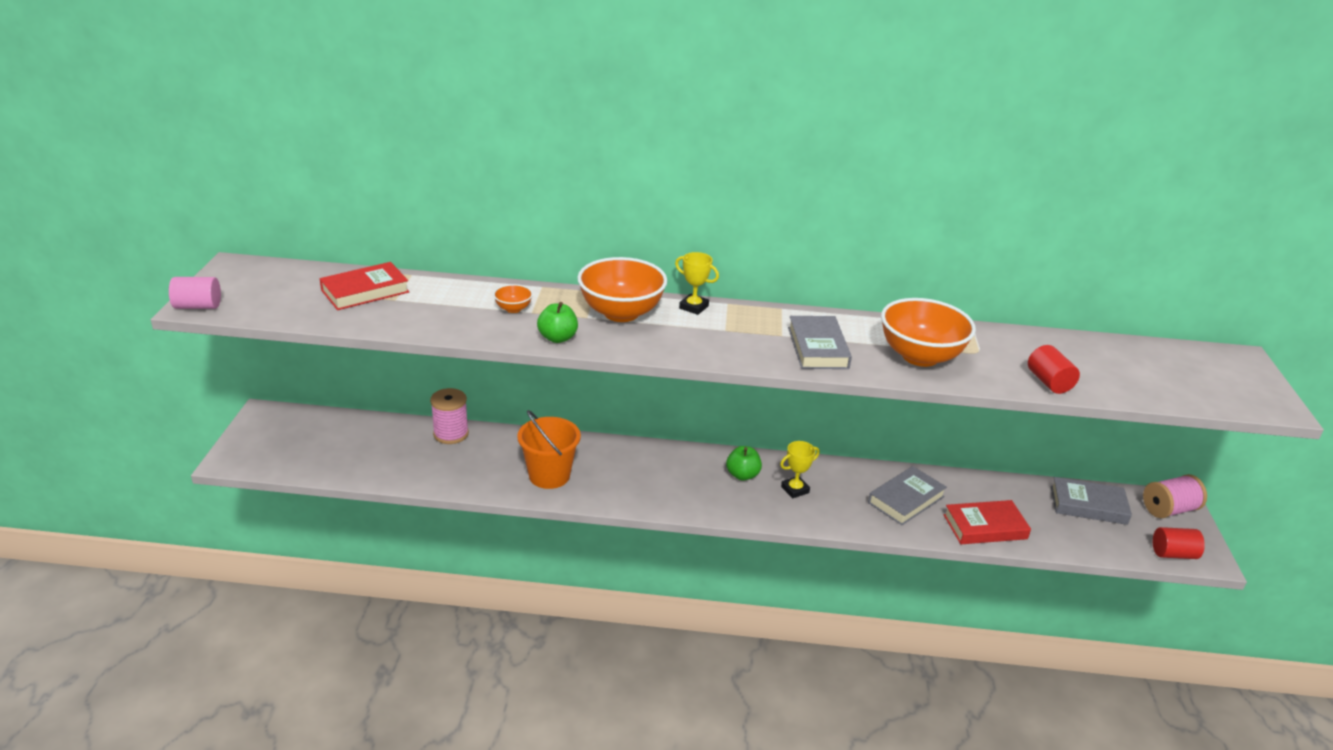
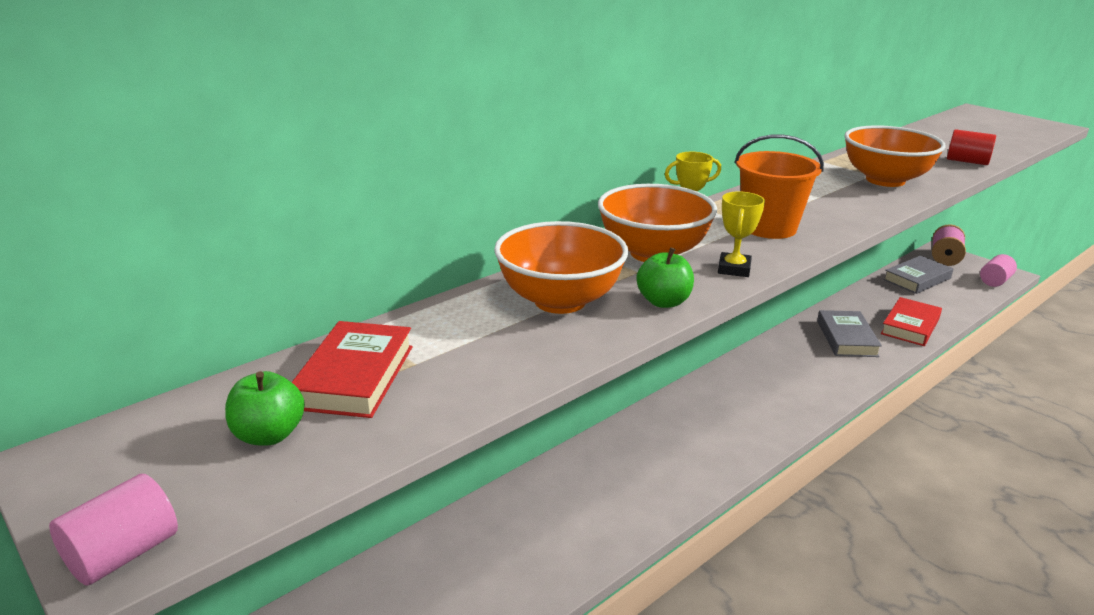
camera: 45 degrees left, 5 degrees down
(451, 434) = (444, 541): pink spool -> none
(513, 309) = (560, 301): orange bowl -> orange bowl, size x2.27
(549, 475) = (610, 506): orange bucket -> orange bucket (769, 228)
(742, 475) = (736, 392): green apple -> green apple (269, 435)
(795, 489) = (784, 378): yellow trophy -> yellow trophy (734, 269)
(818, 348) = (830, 205): grey book -> none
(1173, 554) = (995, 281): red cylinder -> pink cylinder

